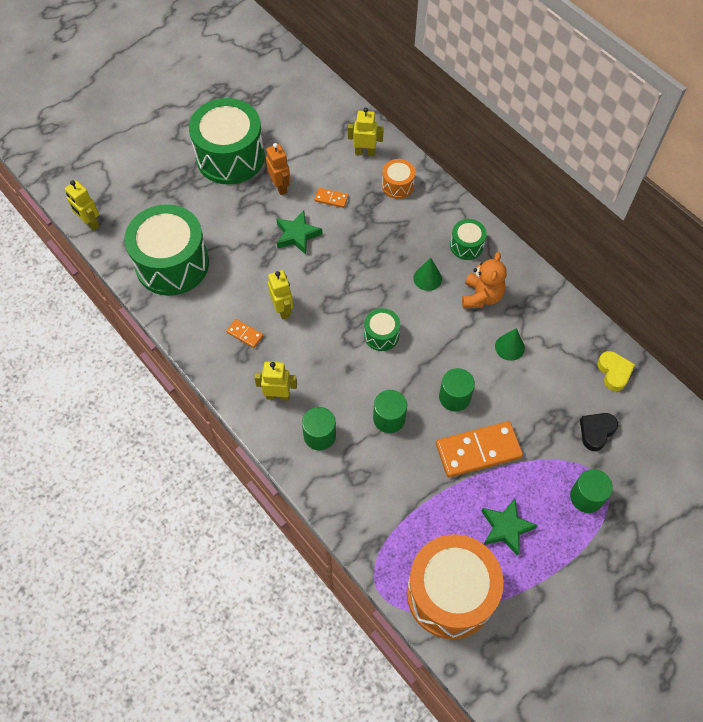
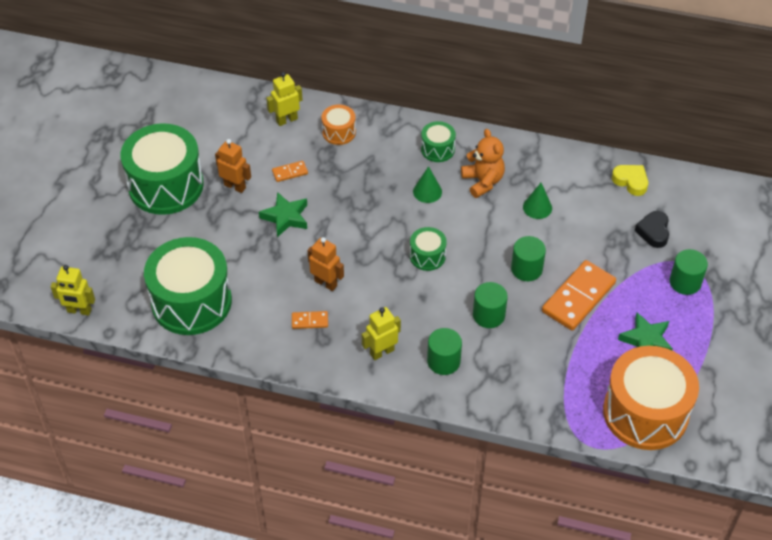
camera: 35 degrees left, 10 degrees down
(283, 309) = (326, 283): yellow robot -> orange robot

